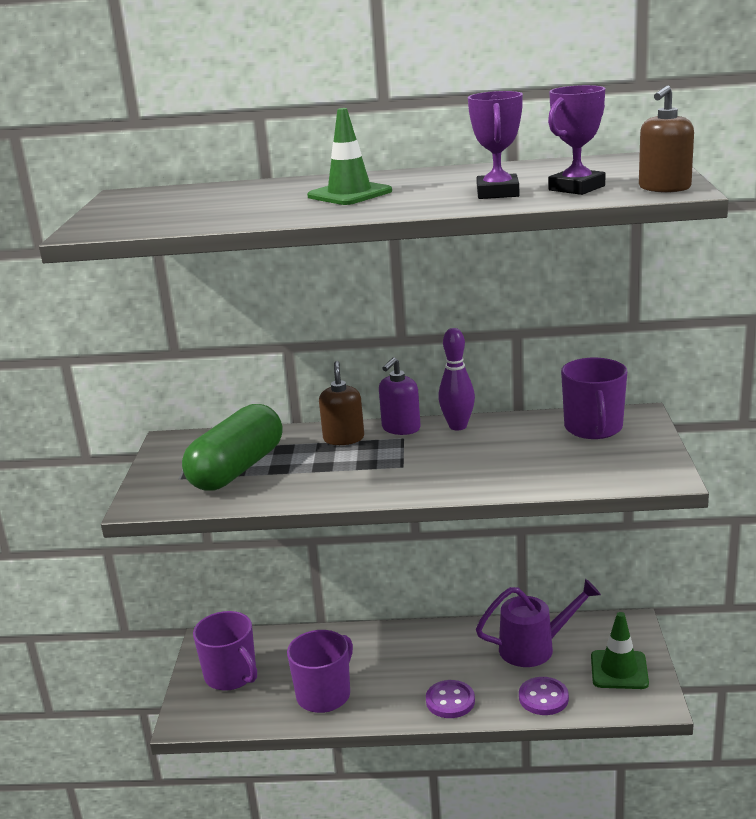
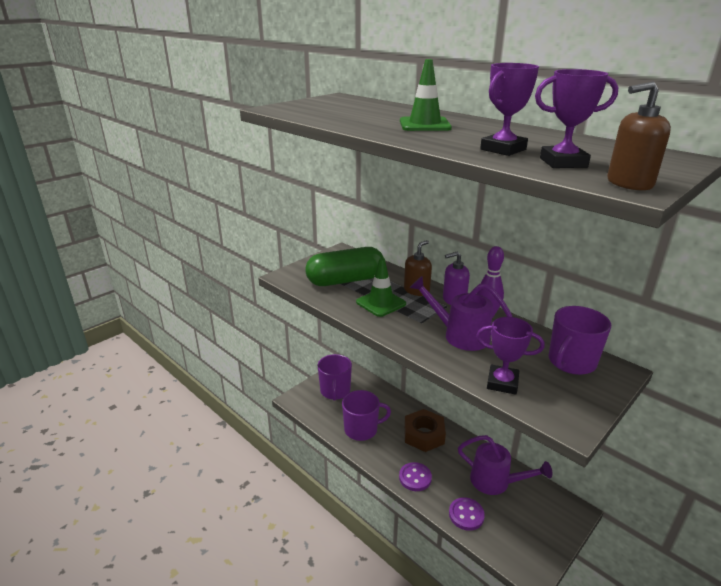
camera: 40 degrees right, 5 degrees up
(406, 652) = (424, 435): none -> brown nut
(461, 457) = (460, 335): none -> purple watering can
(564, 476) = (502, 383): none -> purple trophy
(619, 670) = (531, 533): green traffic cone -> green traffic cone (381, 303)

